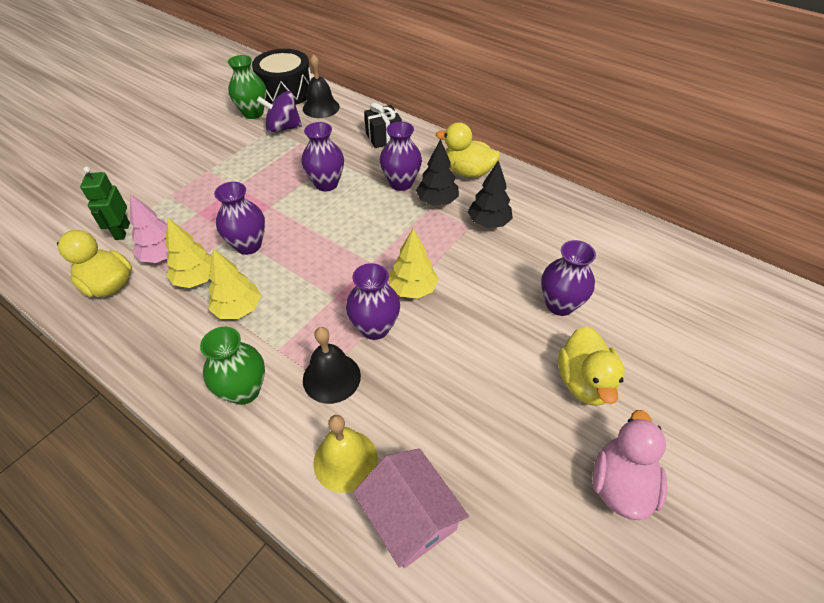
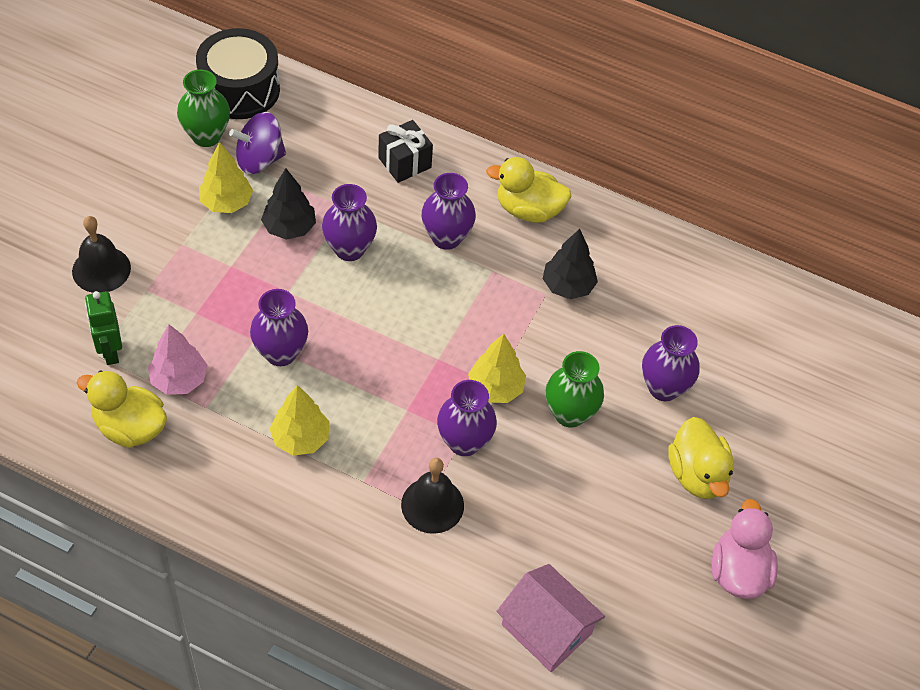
camera: 15 degrees left, 5 degrees up
(197, 279) = (235, 406): yellow tree -> yellow tree (226, 203)
(244, 390) = (343, 531): green vase -> green vase (570, 413)
(321, 107) = (301, 116): black bell -> black bell (101, 269)
(345, 460) = (471, 587): yellow bell -> none
(437, 201) = (499, 261): black tree -> black tree (289, 228)

